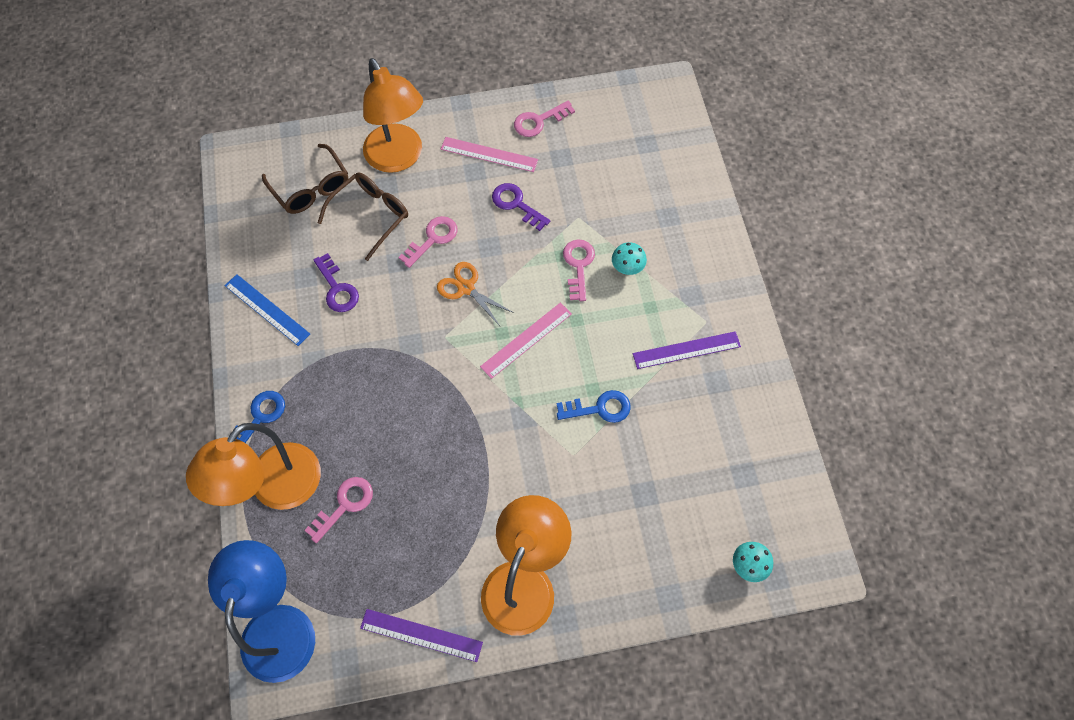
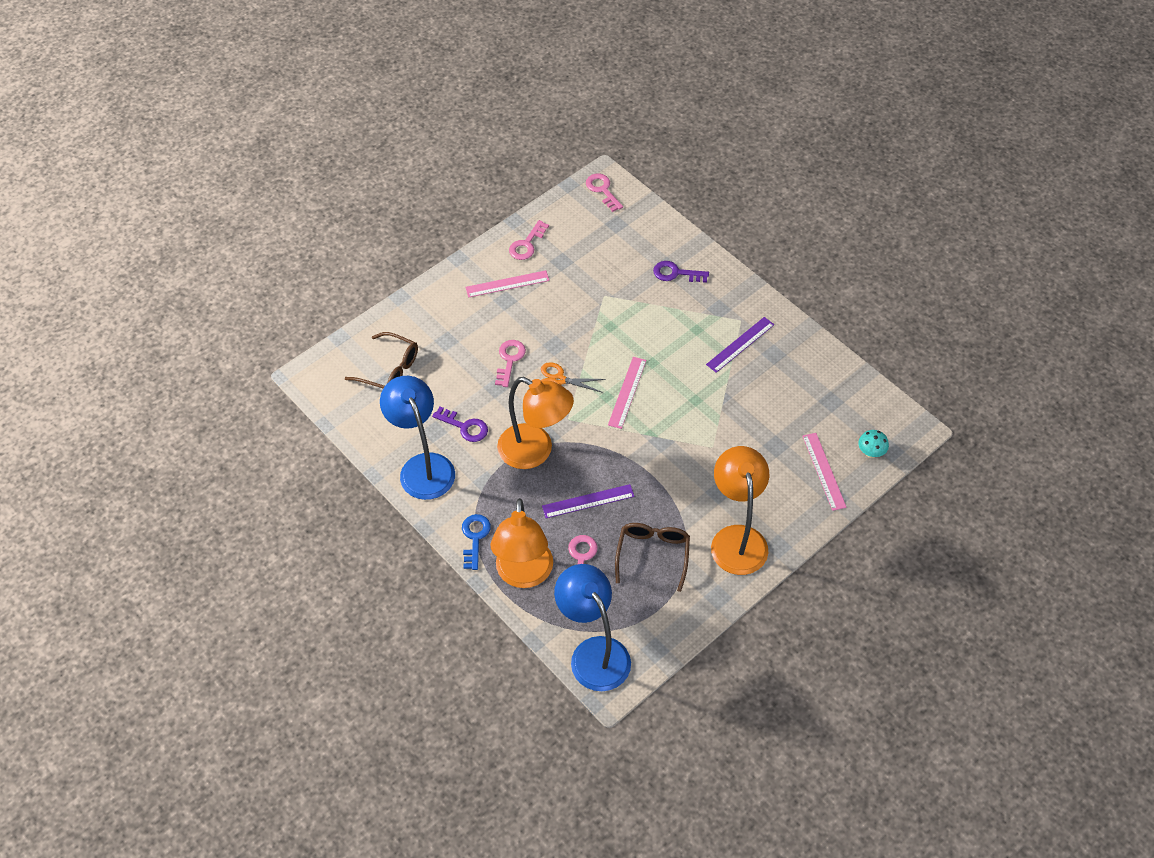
camera: 30 degrees left, 10 degrees down
(267, 310) = (423, 466): blue ruler -> blue lamp
(371, 215) = (451, 366): brown glasses -> brown glasses (653, 554)
(398, 158) = (441, 318): orange lamp -> orange lamp (535, 452)
(421, 635) = (693, 606): purple ruler -> purple ruler (588, 501)
(516, 204) = (553, 308): purple key -> purple key (676, 273)
(578, 265) = (627, 327): pink key -> pink key (602, 190)
(599, 408) = (709, 409): blue key -> none
(627, 268) = (663, 312): turquoise mushroom -> none
(678, 556) = (823, 471): none -> pink ruler

